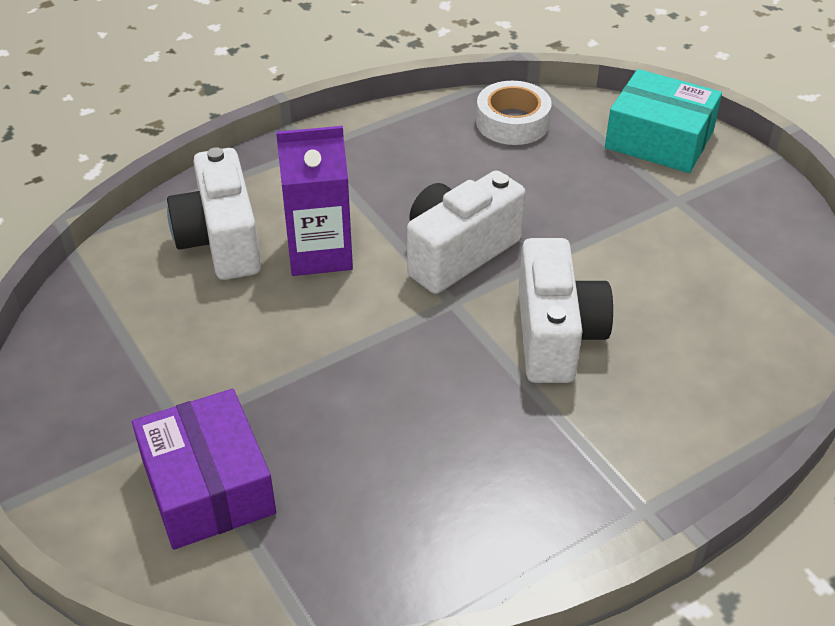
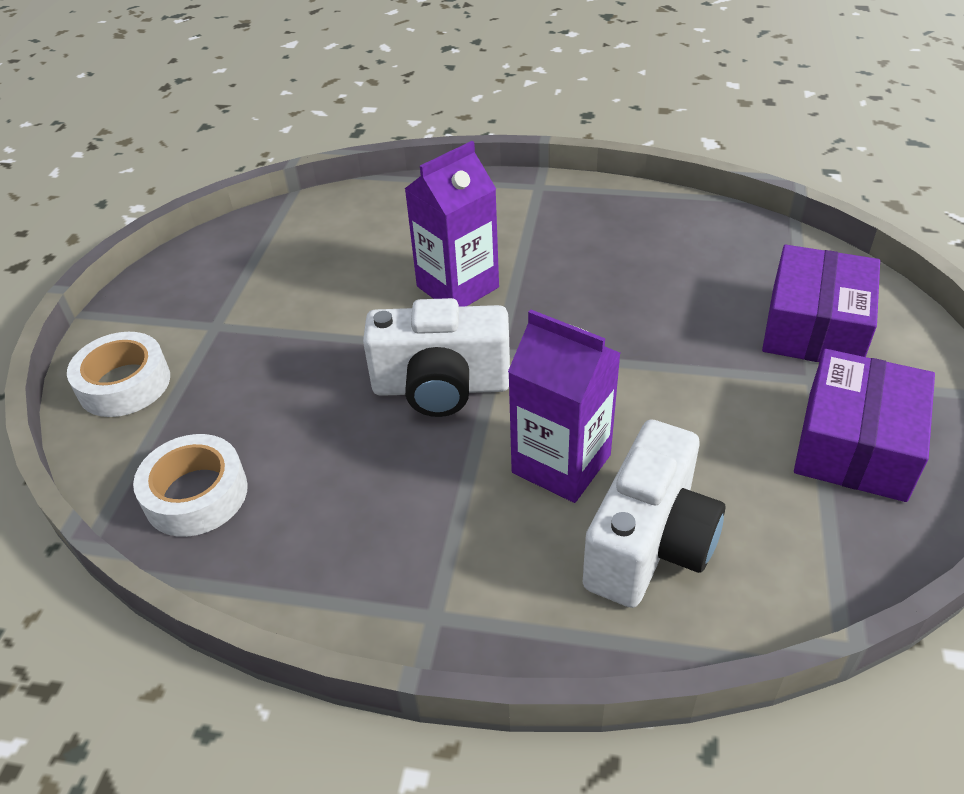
camera: 135 degrees left, 0 degrees up
(116, 384) = (855, 444): none -> purple box
(556, 336) = (457, 287): white camera -> purple carton
(659, 139) = (124, 384): turquoise box -> white tape

